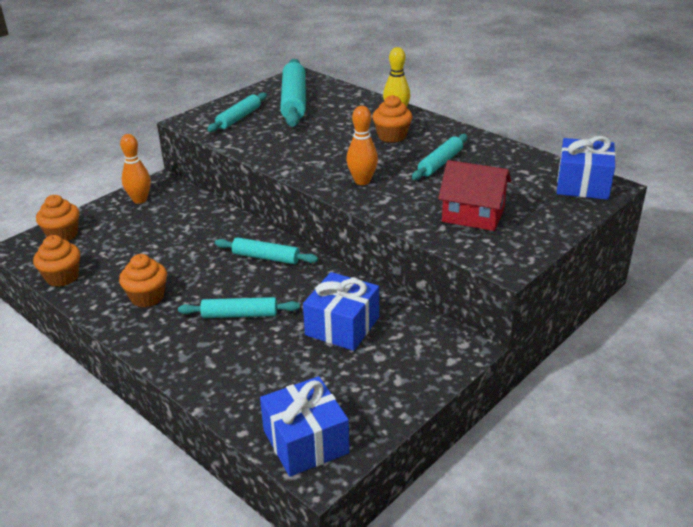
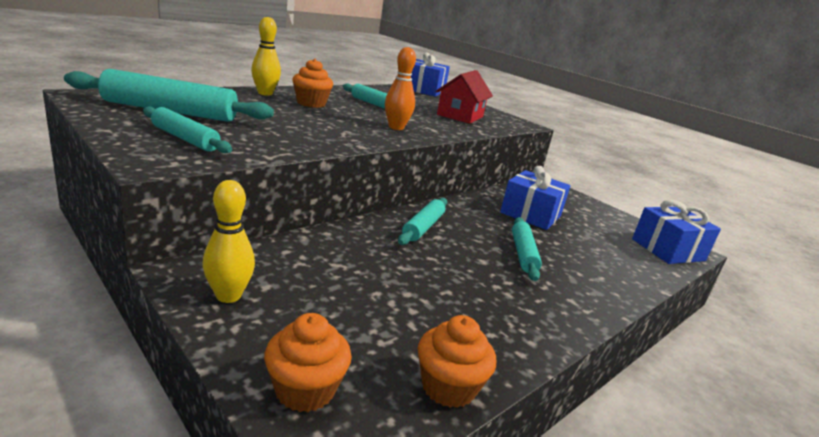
camera: 90 degrees left, 10 degrees down
(140, 200) = (228, 296): orange bowling pin -> yellow bowling pin
(147, 297) = (498, 306): orange cupcake -> none

